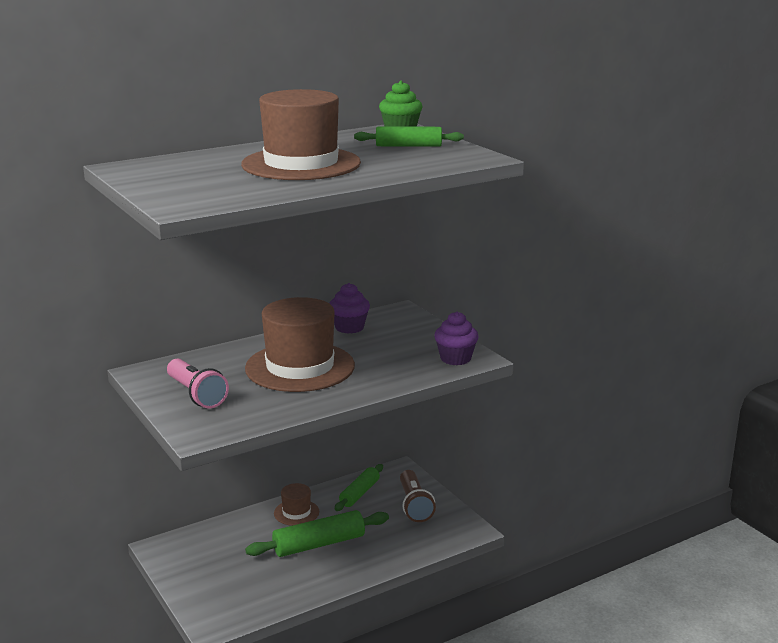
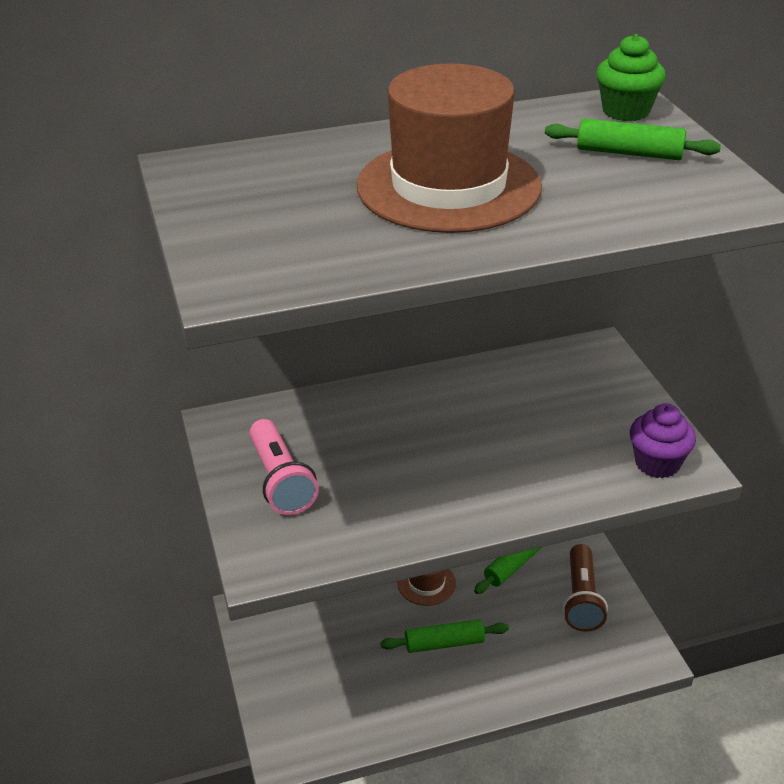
camera: 15 degrees right, 15 degrees up
(300, 367) = (432, 446): brown hat -> none
(319, 544) = (444, 643): green rolling pin -> green rolling pin, size x0.66
(349, 327) = (518, 374): purple cupcake -> none

